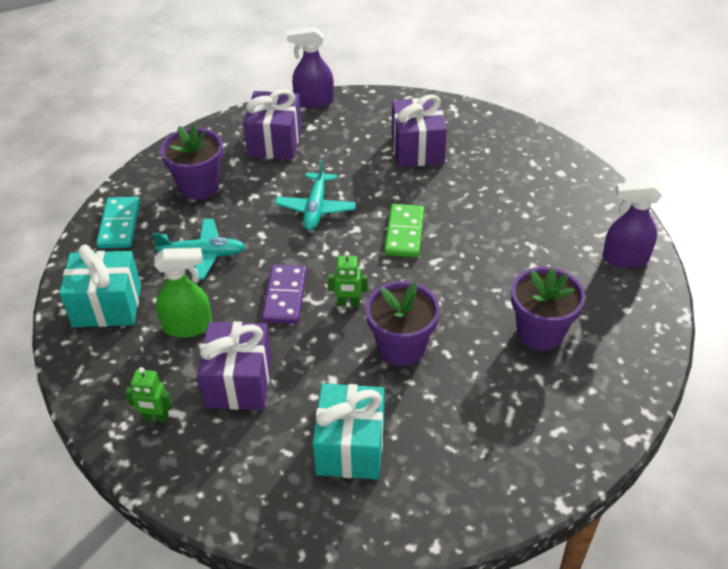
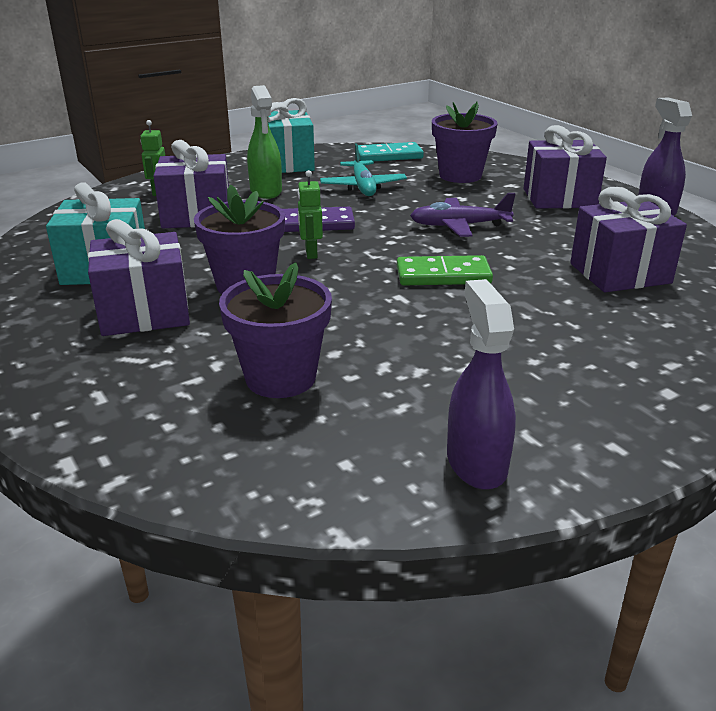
camera: 80 degrees right, 15 degrees down
(315, 208) = (459, 226): turquoise plane -> purple plane
(440, 412) = (145, 313): none -> purple gift

